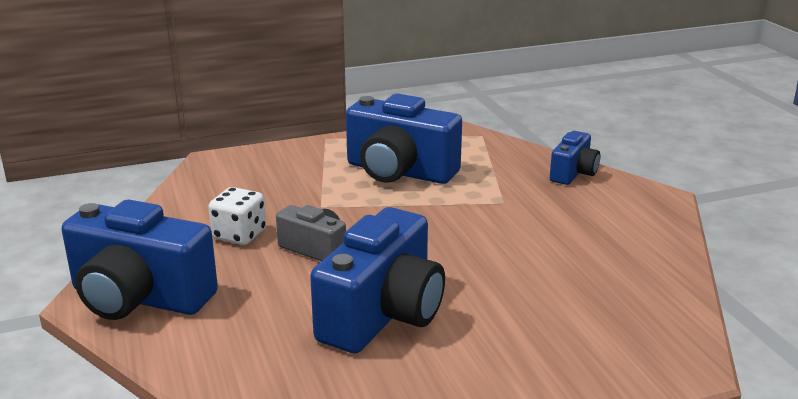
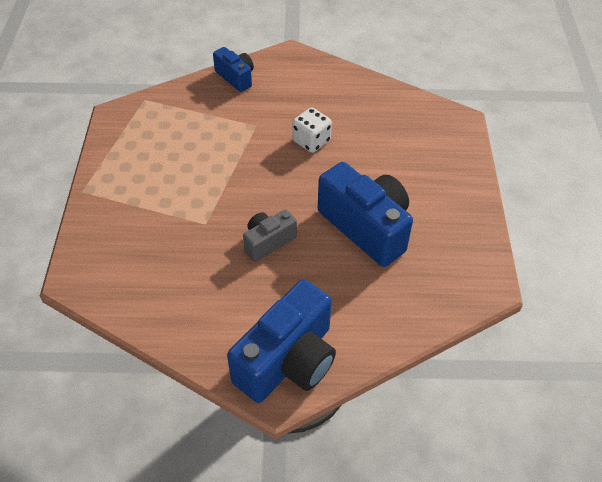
camera: 70 degrees left, 25 degrees up
(239, 235) = (224, 283): white dice -> white dice (311, 141)
(399, 172) = (176, 163): blue camera -> none

